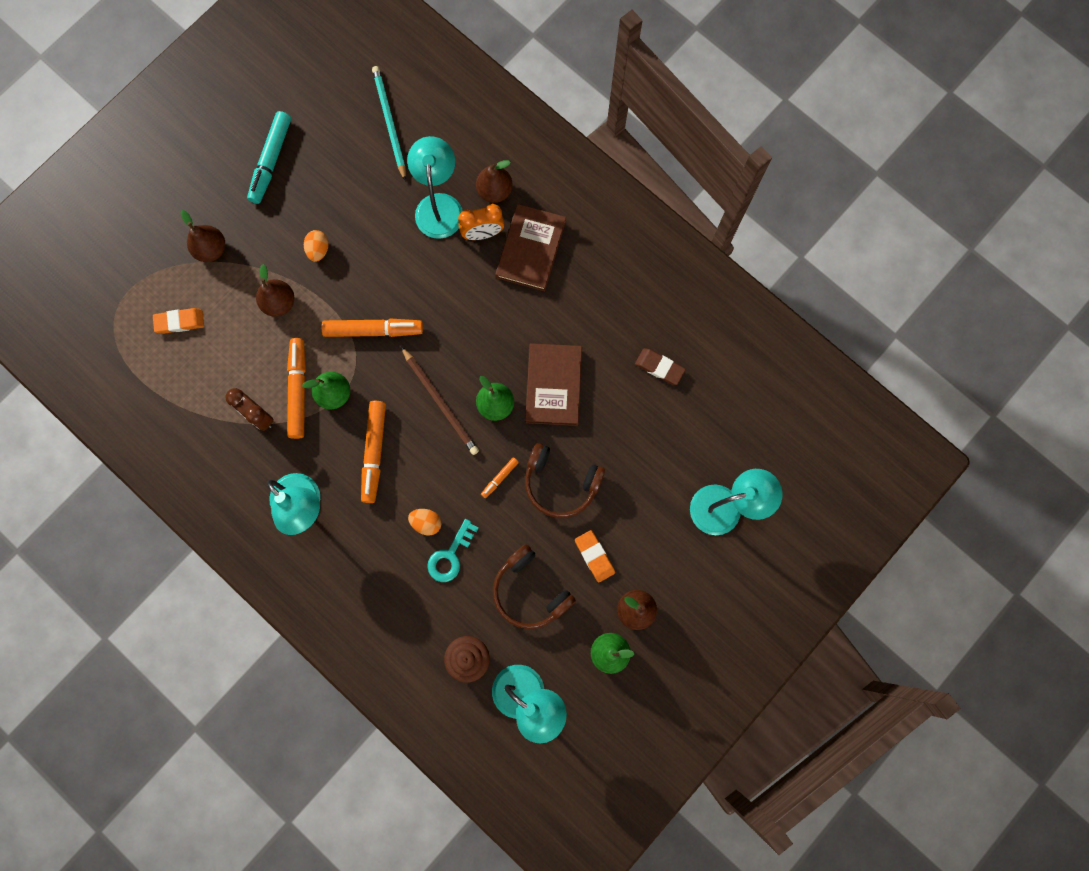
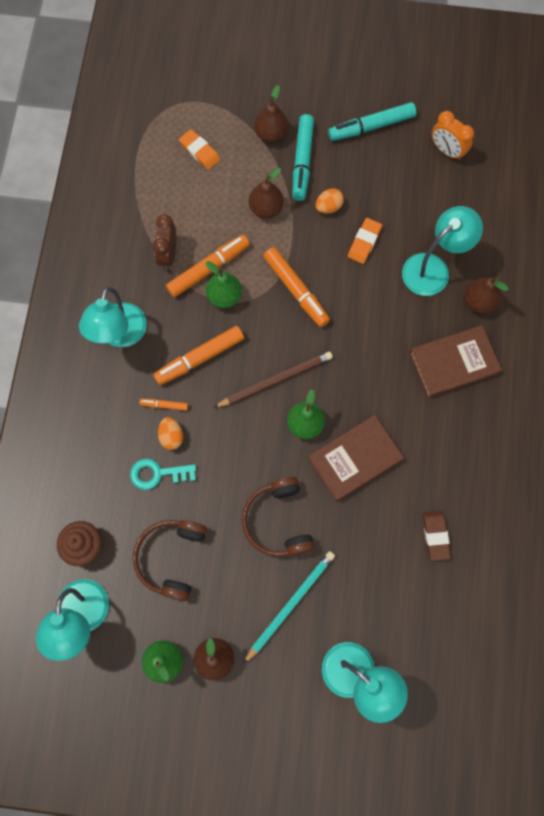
camera: 55 degrees right, 5 degrees down
(258, 241) = (302, 161): none -> turquoise marker
(389, 122) = (470, 187): turquoise pencil -> turquoise pencil (290, 604)
(440, 402) = (275, 380): brown pencil -> brown pencil turned 135 degrees counterclockwise
(482, 233) = (437, 317): orange clock -> orange clock (447, 151)
(500, 478) = (247, 469): orange marker -> orange marker (164, 405)
(594, 556) = (236, 592): orange eraser -> orange eraser (364, 242)

